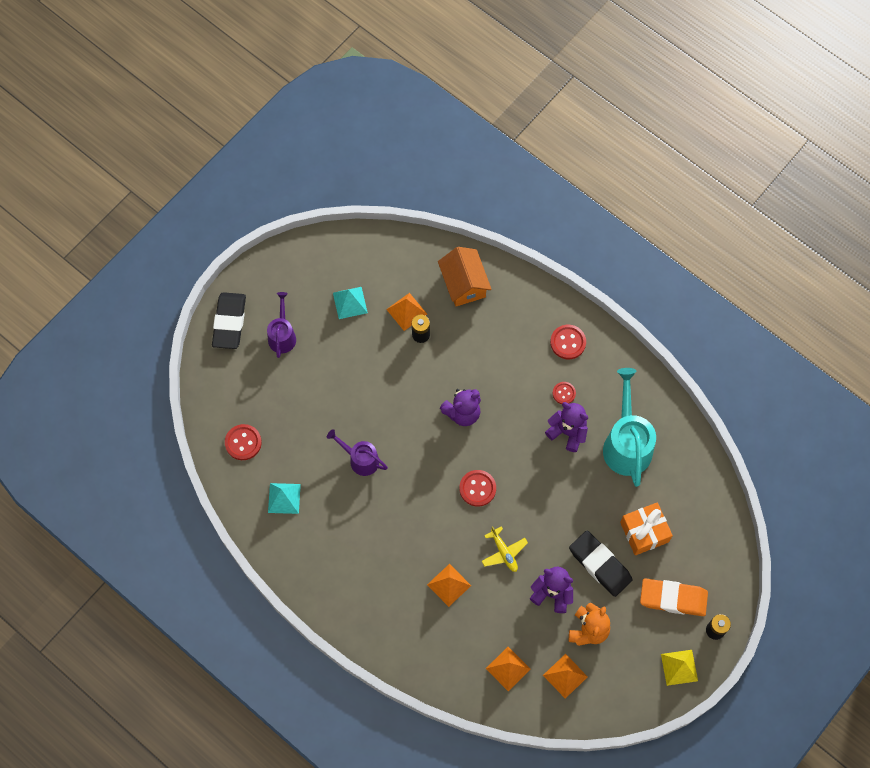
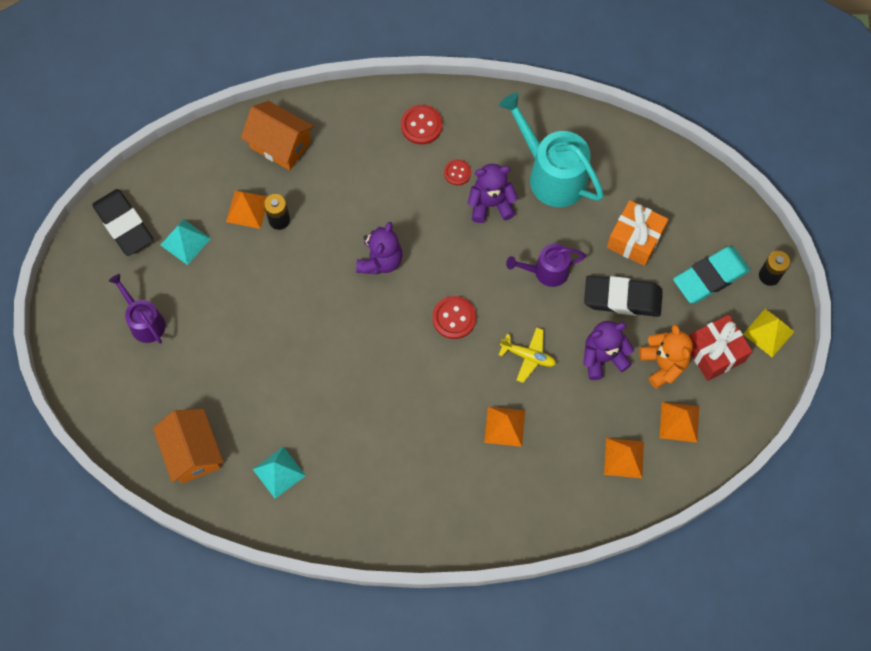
camera: 40 degrees left, 0 degrees up
(229, 322) = (80, 349): black eraser -> black eraser (124, 225)
(243, 442) = (193, 452): red button -> orange house
(360, 459) = (322, 378): purple watering can -> purple watering can (546, 271)
(630, 650) = (715, 352): none -> red gift
(673, 598) = (710, 277): orange eraser -> turquoise eraser

